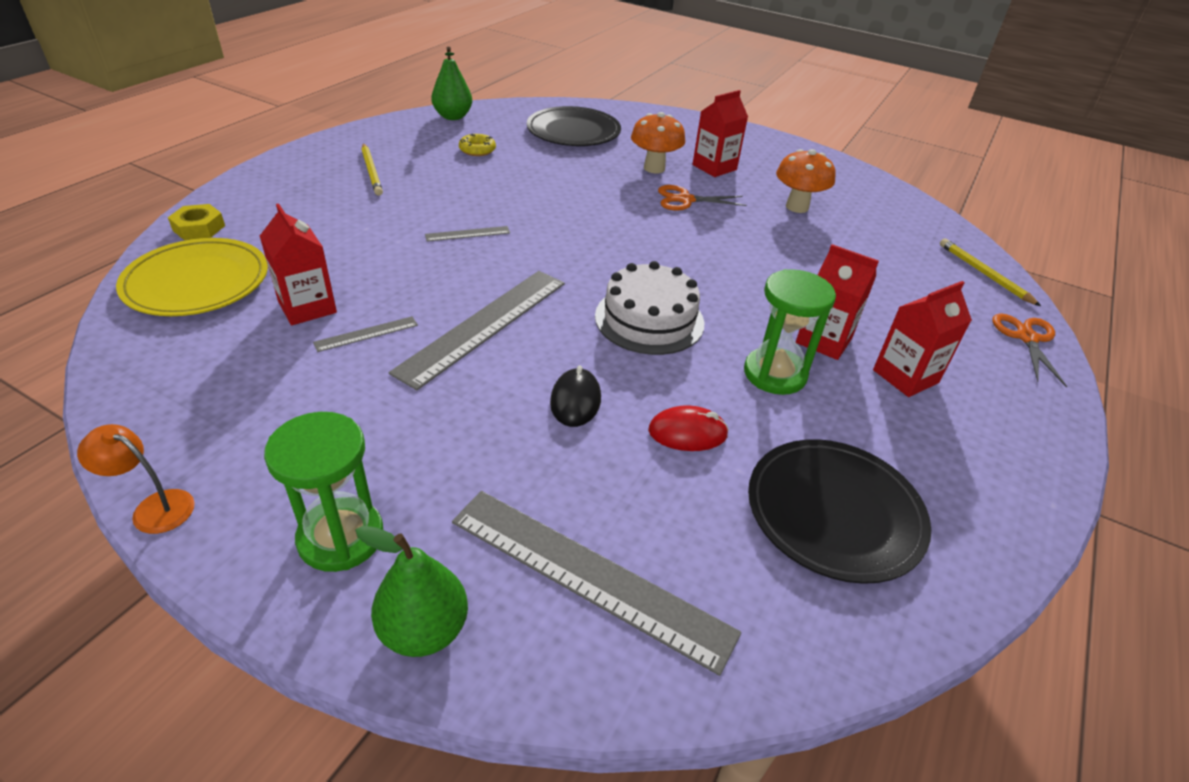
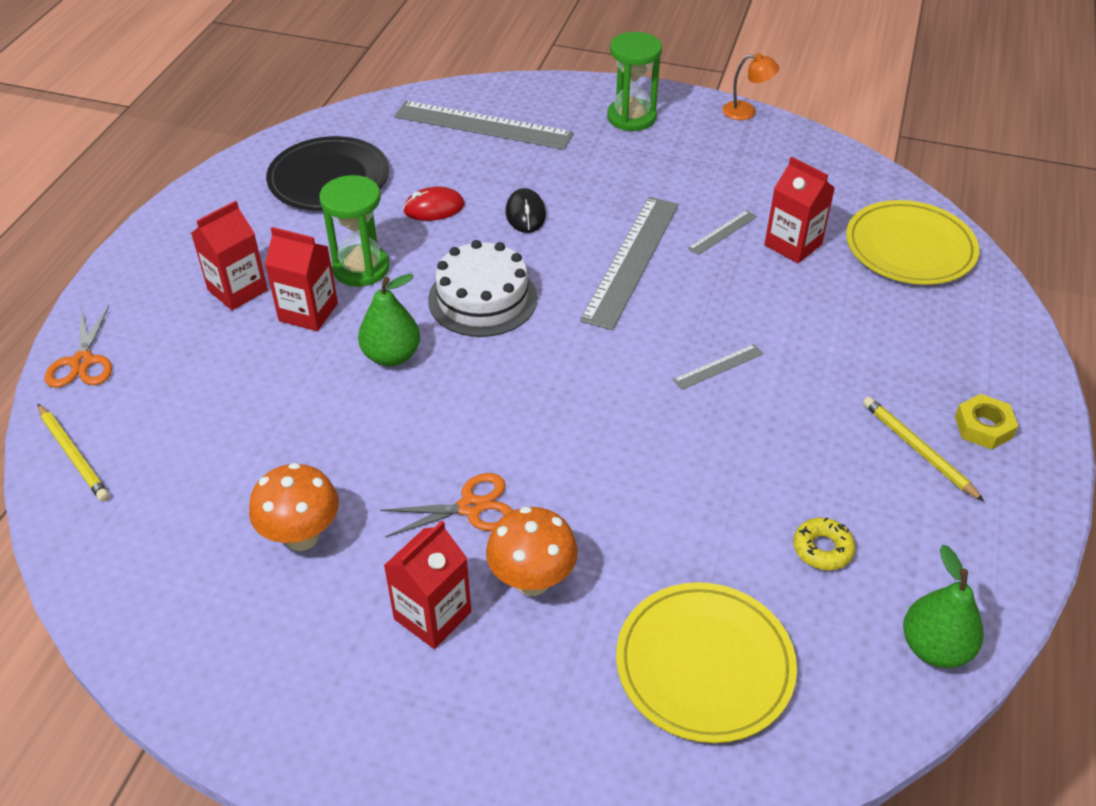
camera: 170 degrees right, 5 degrees up
(199, 228) = (990, 306): yellow nut -> yellow nut (983, 427)
(424, 630) = (560, 93): green pear -> green pear (391, 356)
(573, 131) = (704, 665): black plate -> yellow plate

